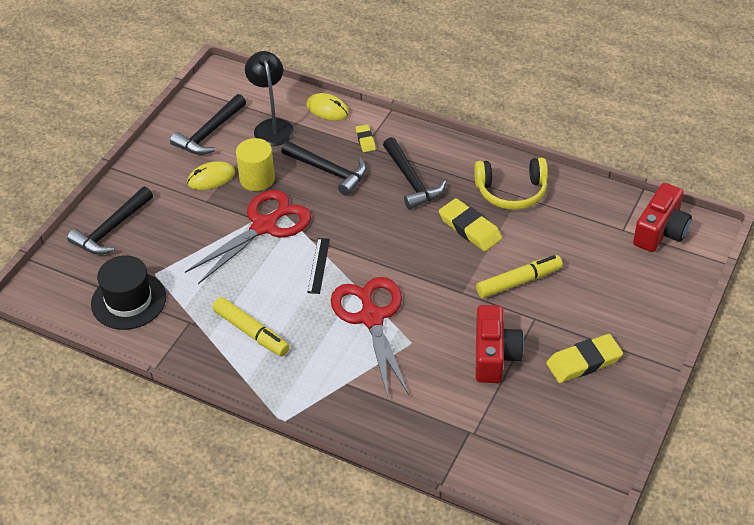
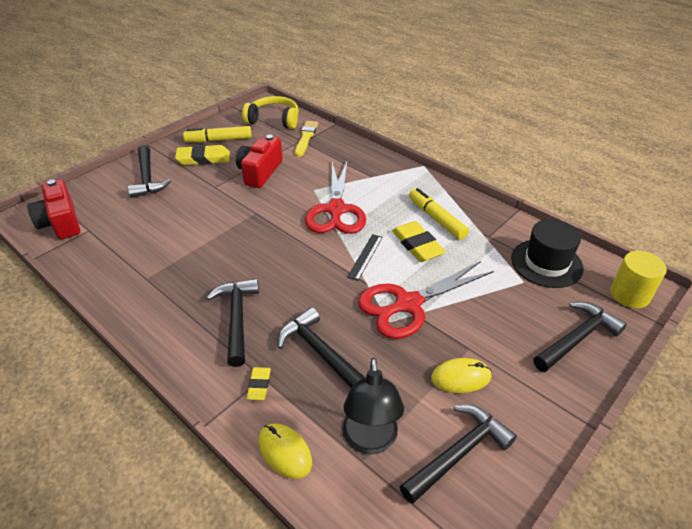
camera: 165 degrees left, 5 degrees down
(257, 179) = (405, 362): yellow cylinder -> yellow cylinder (629, 295)
(469, 228) = (213, 259): yellow eraser -> yellow eraser (417, 245)
(469, 441) = (306, 137): none -> yellow brush
(511, 191) = (149, 284): yellow headphones -> yellow headphones (274, 120)
(519, 282) = (206, 210): yellow marker -> yellow marker (219, 140)
(625, 311) = (147, 178): none -> black hammer
(660, 231) = (61, 222): red camera -> red camera turned 75 degrees counterclockwise

